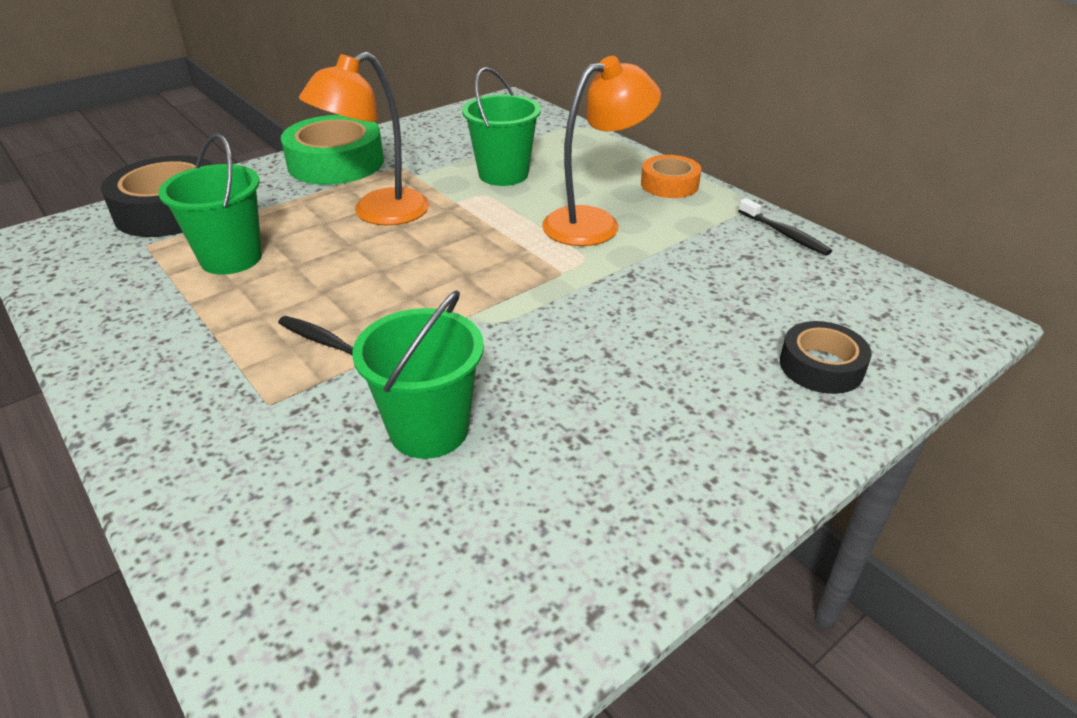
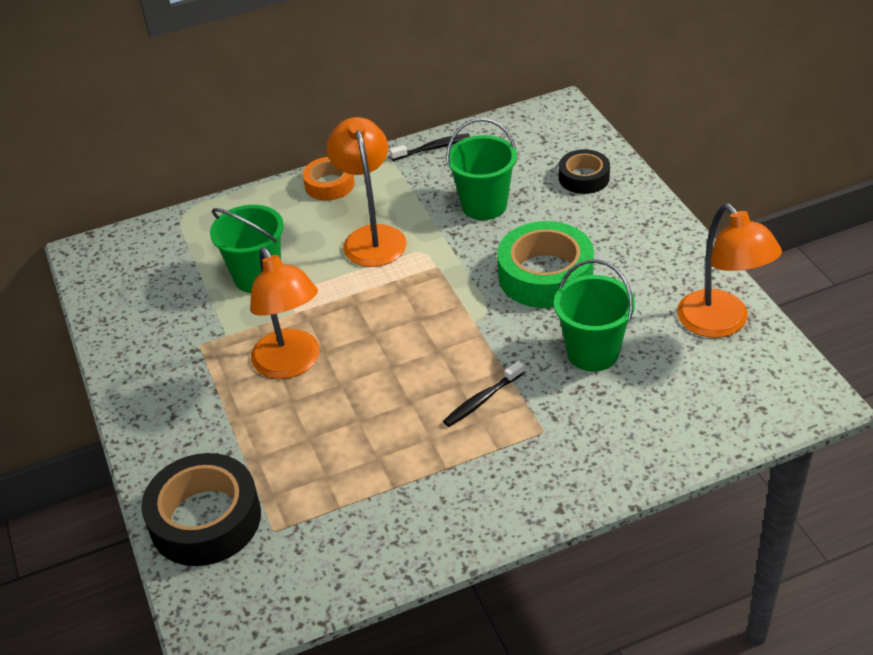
camera: 70 degrees left, 5 degrees up
(231, 258) = (327, 464): green bucket -> green bucket (484, 205)
(336, 163) = (164, 392): green tape -> green tape (545, 275)
(531, 586) = (721, 324): none -> orange lamp

